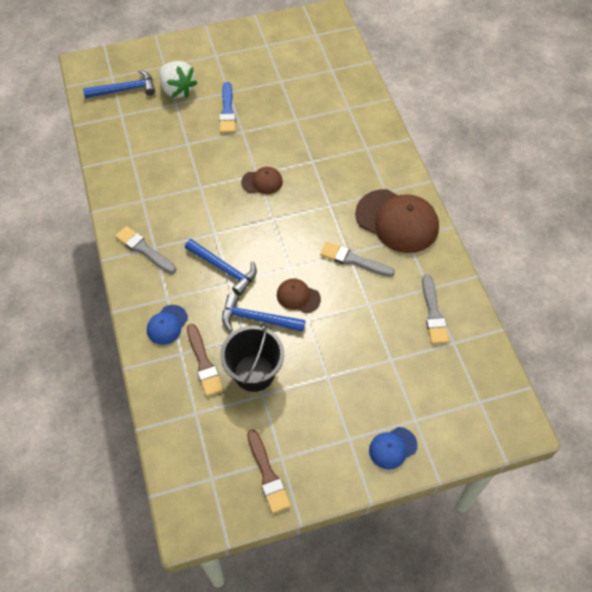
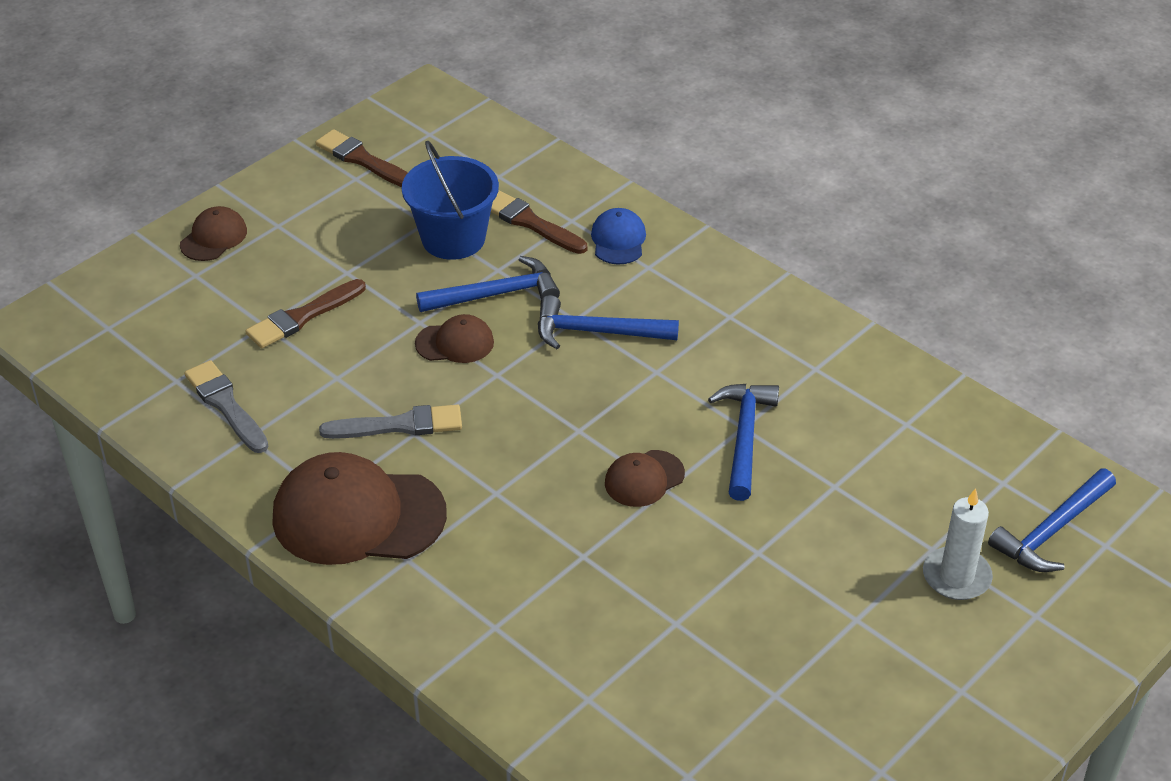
camera: 150 degrees right, 15 degrees down
(144, 249) = (741, 307): grey brush -> none
(177, 90) = (956, 577): white strawberry -> white candle
(204, 181) = (744, 437): none -> blue hammer
(227, 111) = (821, 578): blue brush -> none
(254, 373) = (453, 239): black bucket -> blue bucket
(368, 355) = (302, 317): none -> brown brush
(392, 448) = (213, 238): blue cap -> brown cap

